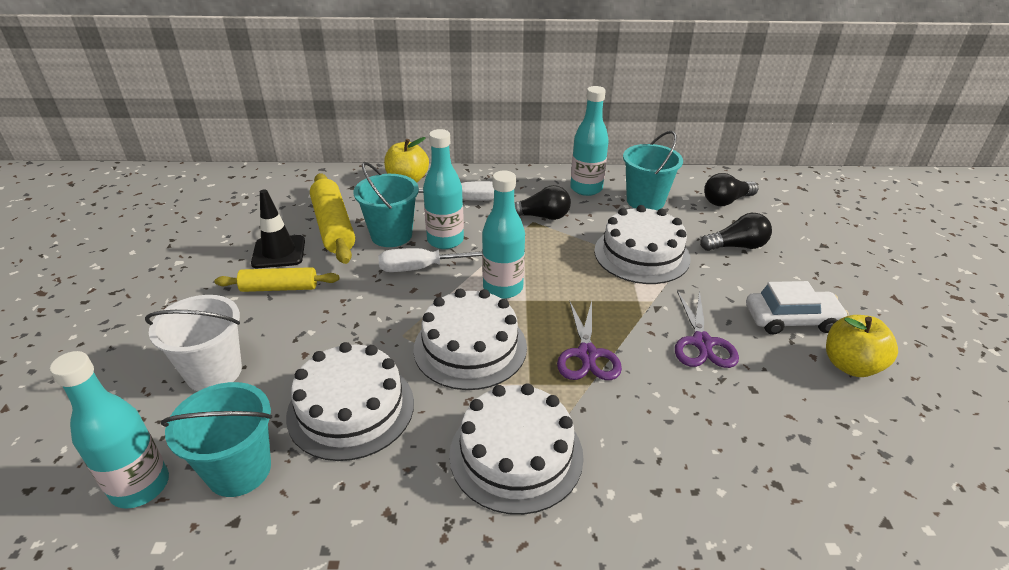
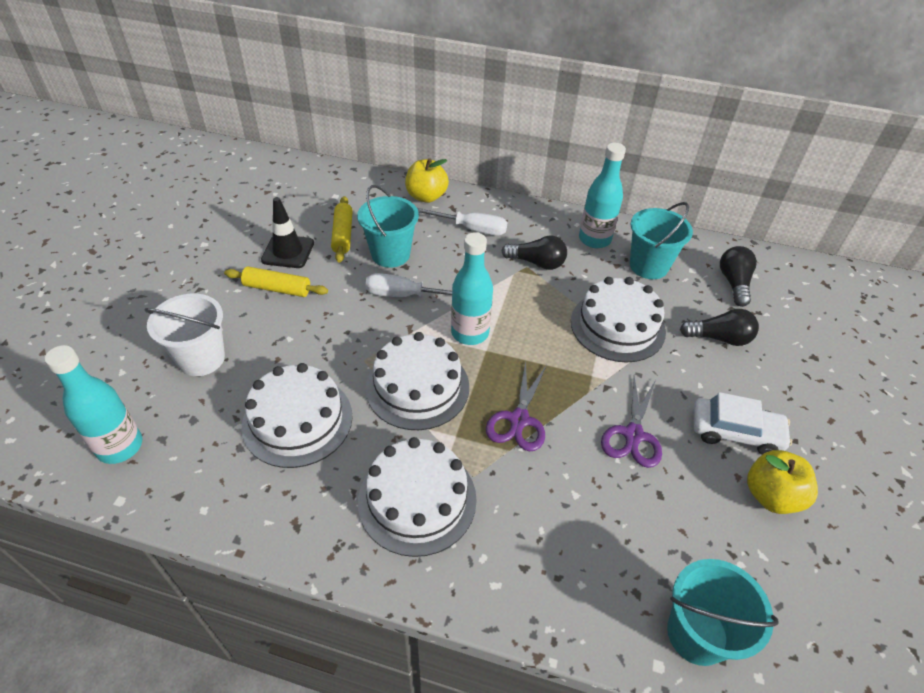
camera: 15 degrees right, 10 degrees up
(239, 470) = (195, 452): turquoise bucket -> turquoise bucket (697, 634)
(333, 227) = (342, 235): yellow rolling pin -> yellow rolling pin, size x0.65
(445, 240) = (437, 270): turquoise bottle -> none
(726, 201) = (734, 283): black light bulb -> black light bulb turned 105 degrees clockwise

